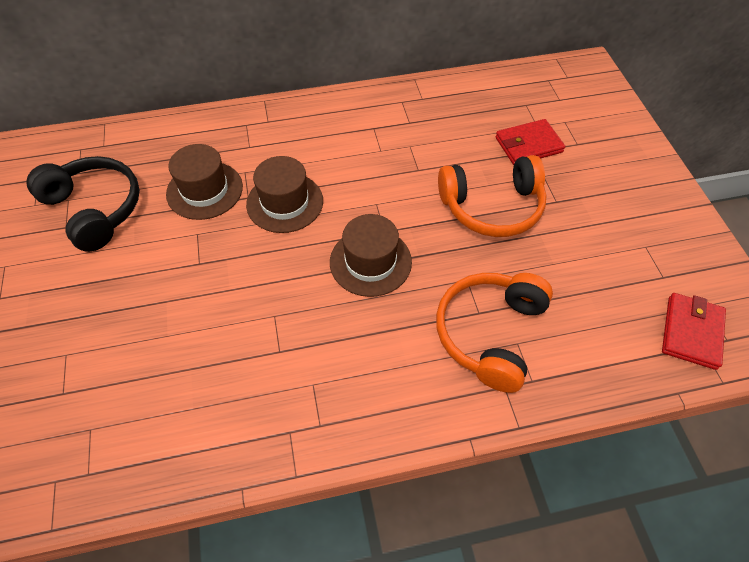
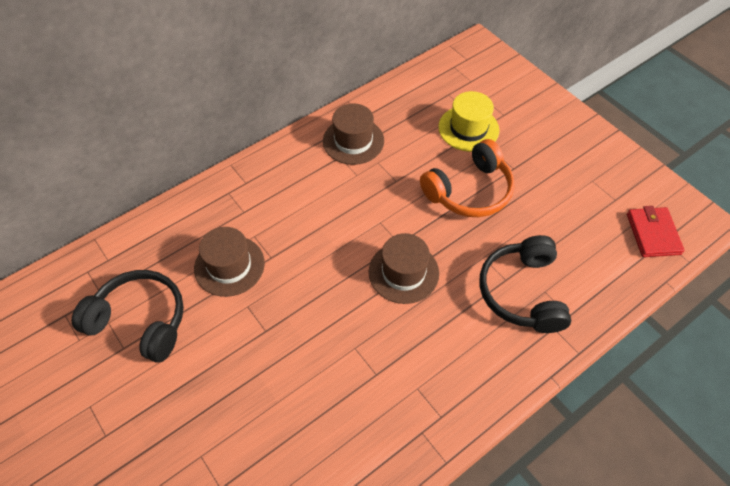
camera: 25 degrees left, 0 degrees up
(285, 202) = (305, 250): brown hat -> brown hat (353, 141)
(490, 333) = (522, 292): orange headphones -> black headphones
(528, 145) = (468, 128): red wallet -> yellow hat

